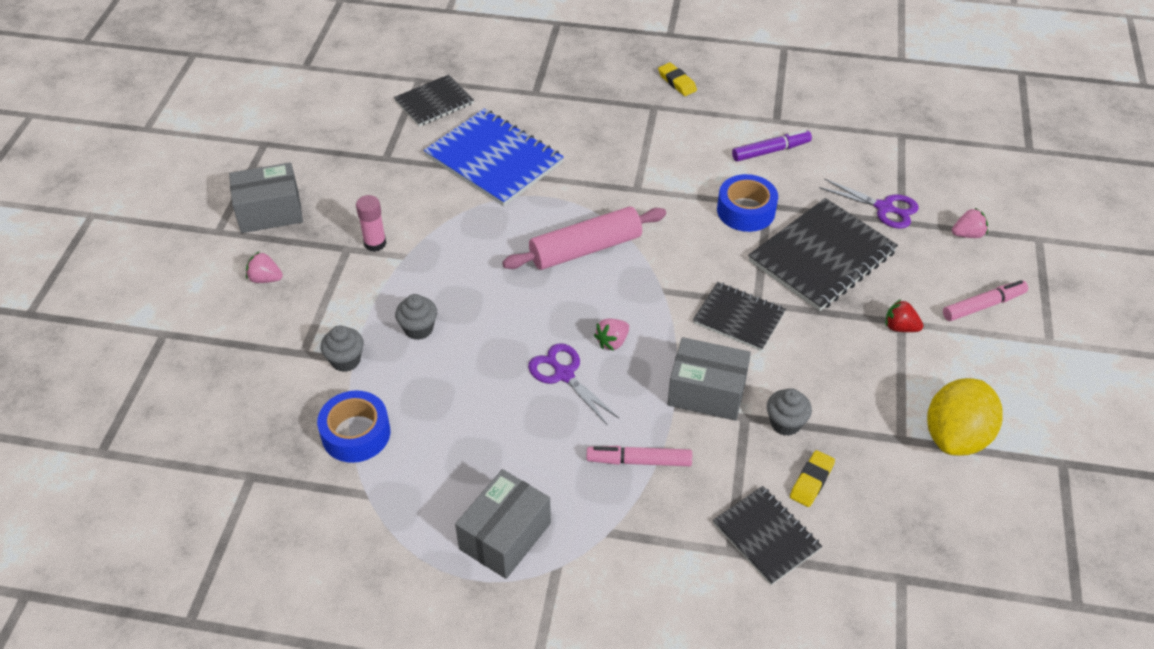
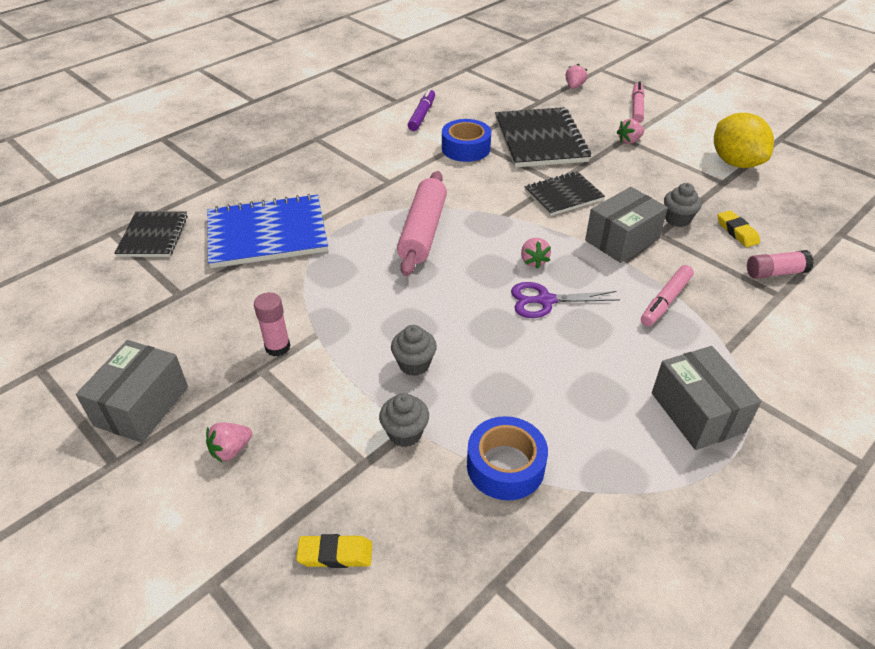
camera: 55 degrees left, 5 degrees down
(677, 82) = (305, 119): yellow eraser -> yellow eraser (335, 554)
(766, 536) = (775, 273): black notebook -> pink glue stick
(884, 208) = (521, 101): purple scissors -> none
(900, 327) = (629, 141): red strawberry -> pink strawberry

